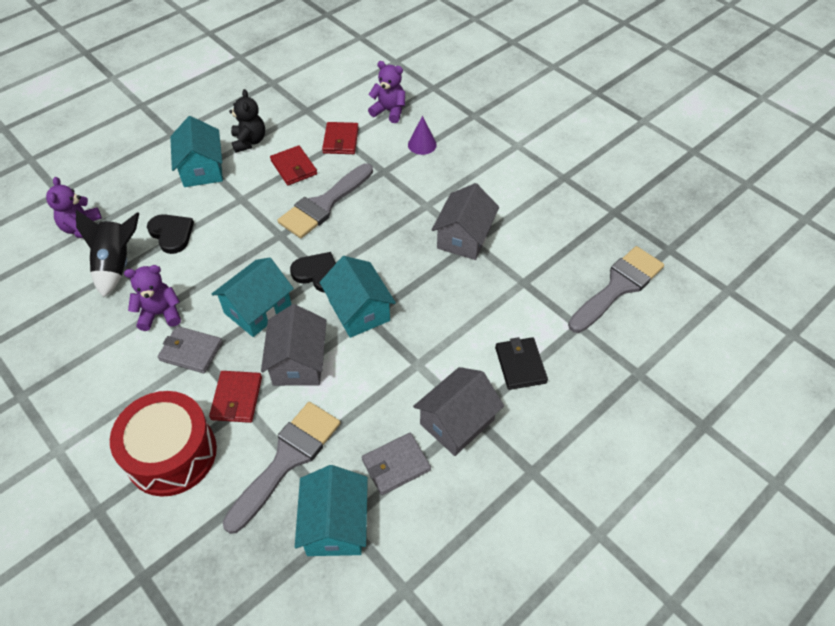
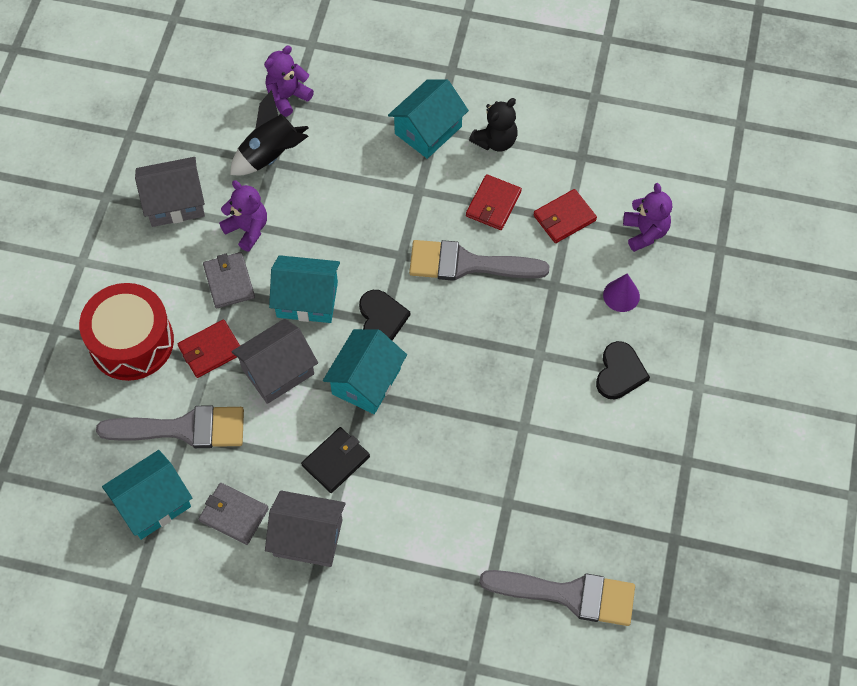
camera: 55 degrees right, 10 degrees up
(171, 234) = (335, 168): black heart -> black heart (620, 373)
(464, 237) = (523, 415): grey house -> grey house (175, 203)
(520, 365) = (406, 555): black wallet -> black wallet (336, 461)

